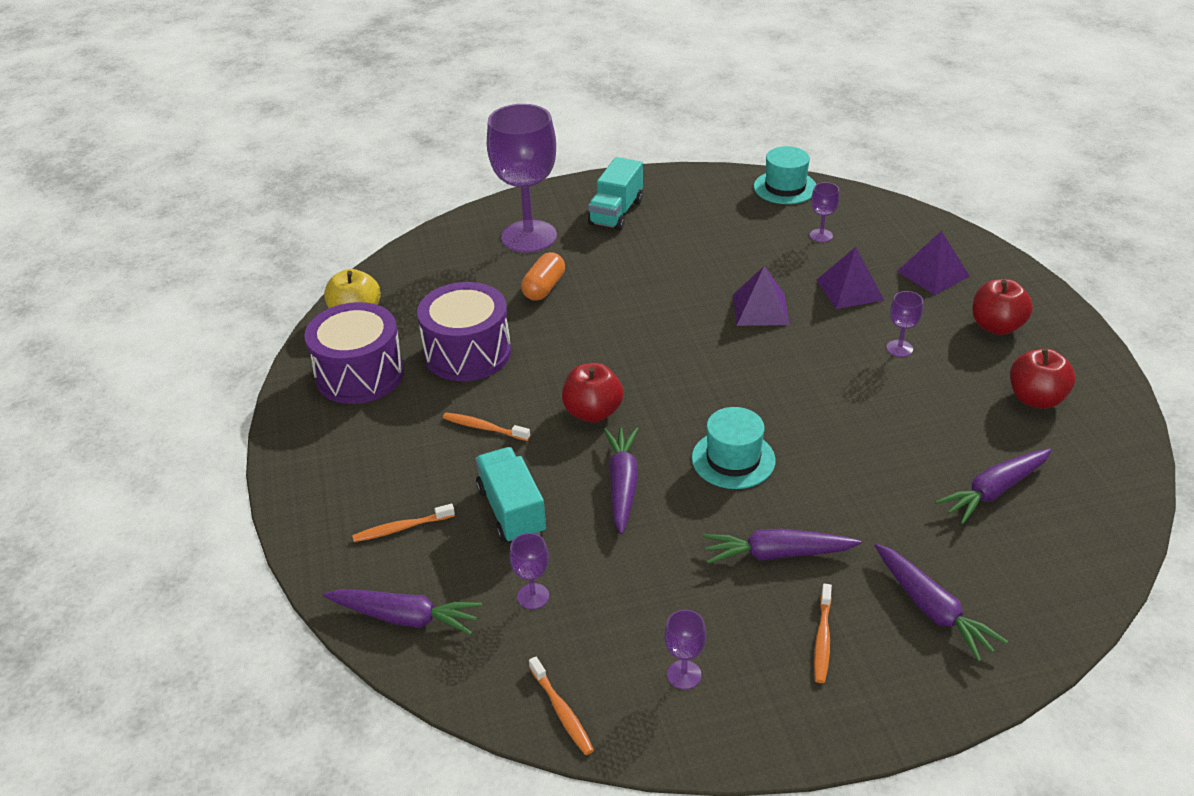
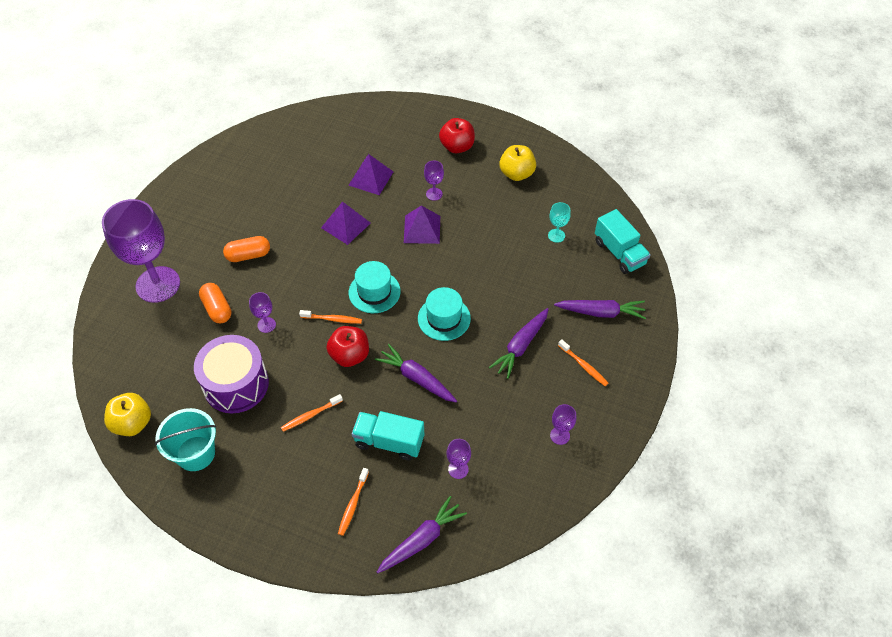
camera: 55 degrees left, 15 degrees up
(360, 374) = (195, 453): purple drum -> turquoise bucket
(562, 711) = (540, 502): orange toothbrush -> orange toothbrush (332, 319)
(616, 212) = (185, 227): turquoise truck -> turquoise truck (619, 253)
(633, 269) = (248, 255): none -> orange capsule
(785, 187) = (255, 138): turquoise hat -> turquoise hat (374, 292)
(821, 235) = (315, 155): purple goblet -> purple goblet (266, 325)
(933, 273) = (395, 137): purple pyramid -> purple pyramid (422, 229)
(994, 491) = (556, 235): purple carrot -> turquoise goblet
(1035, 399) = (516, 174): red apple -> yellow apple

